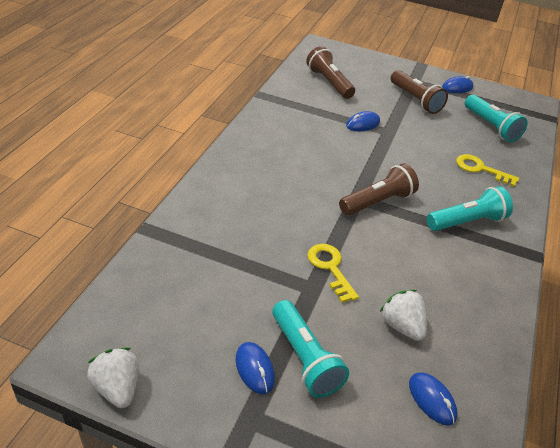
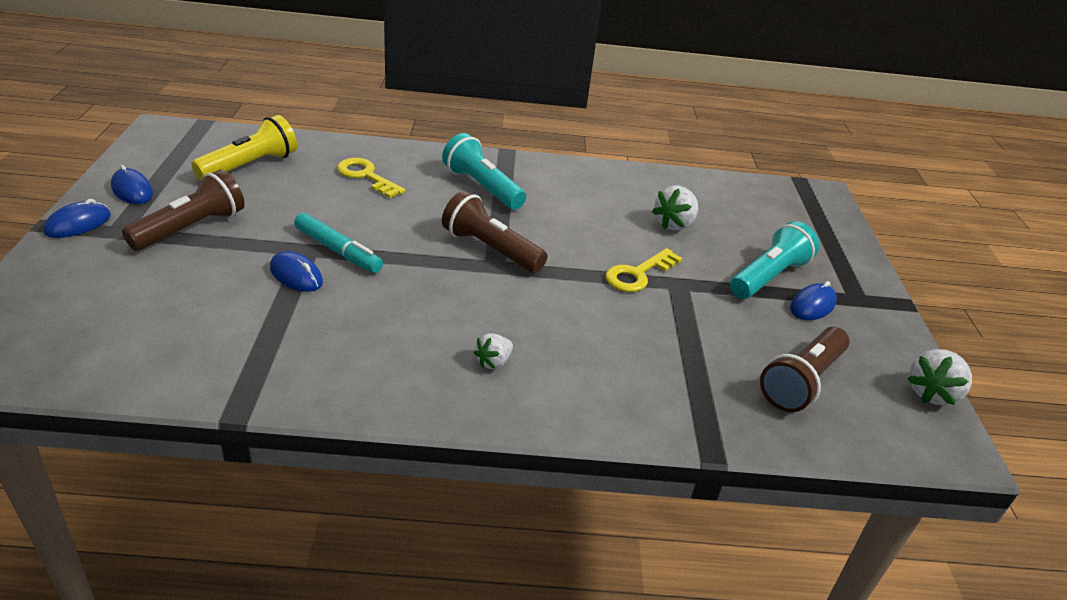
camera: 110 degrees left, 5 degrees down
(262, 171) = (493, 362): none -> white strawberry
(329, 82) = (152, 328): brown flashlight -> brown flashlight (802, 382)
(385, 141) = (338, 251): none -> turquoise marker
(432, 400) = (737, 207): blue mouse -> blue mouse (78, 224)
(481, 169) = (366, 176): yellow key -> yellow key turned 120 degrees clockwise
(491, 127) = (250, 165): turquoise flashlight -> yellow flashlight

